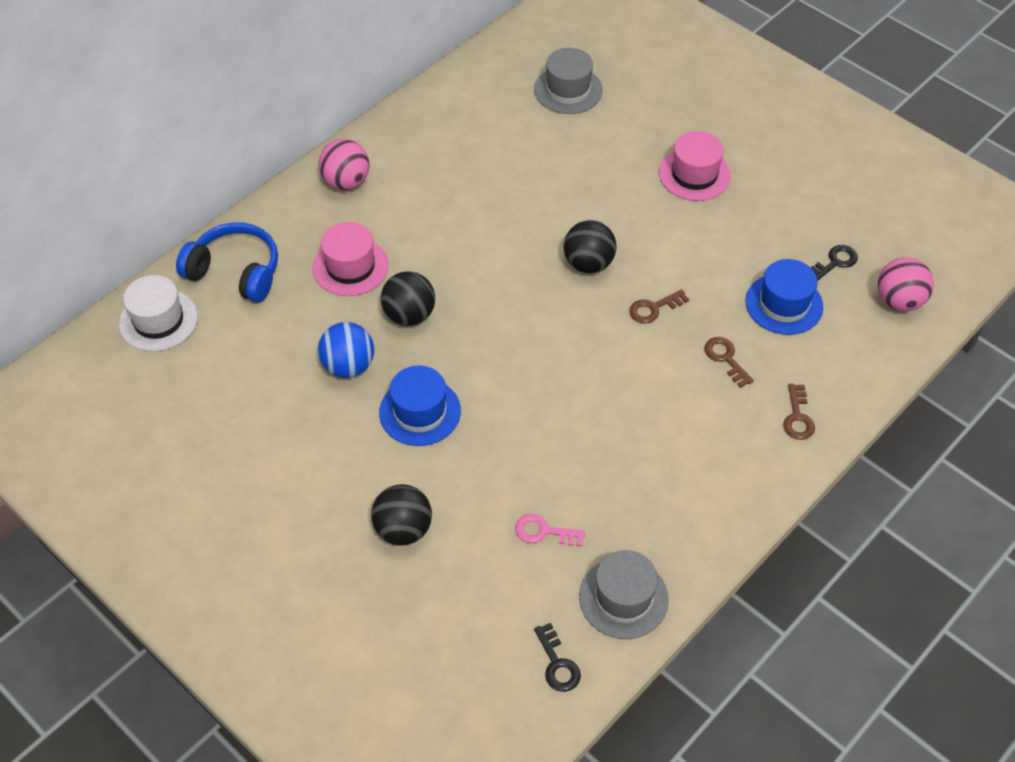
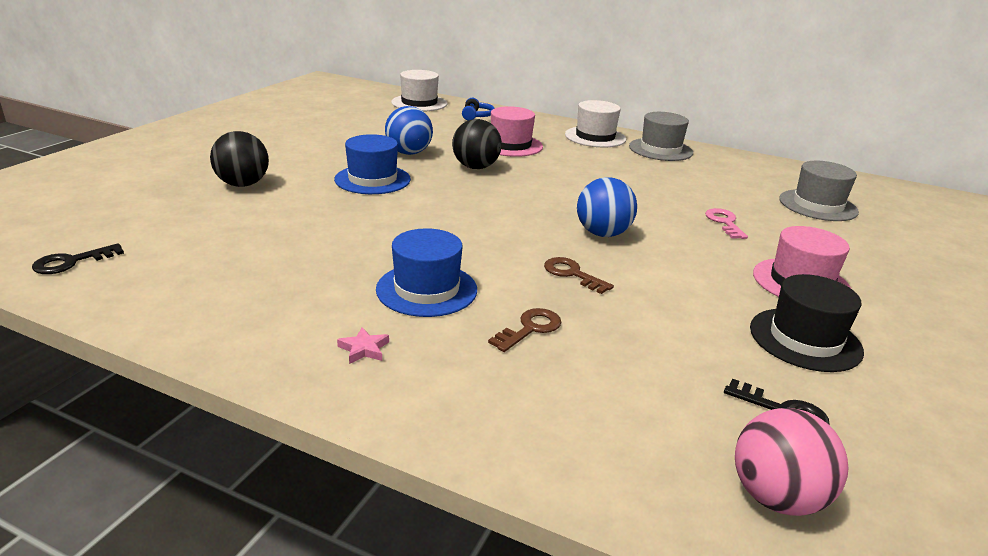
camera: 70 degrees right, 25 degrees down
(235, 272) = (476, 116): blue headphones -> blue headphones, size x0.50
(346, 182) = (595, 137): pink ball -> white hat
(544, 532) = (242, 241): pink key -> pink key (724, 222)
(588, 263) = (602, 234): black ball -> blue ball
(623, 598) = (150, 291): grey hat -> grey hat (660, 149)
(733, 461) = (364, 349): none -> pink star
(766, 212) = (805, 339): none -> black hat
(784, 304) = (659, 368): blue hat -> blue hat (426, 289)
(797, 417) = (462, 399): brown key -> none

